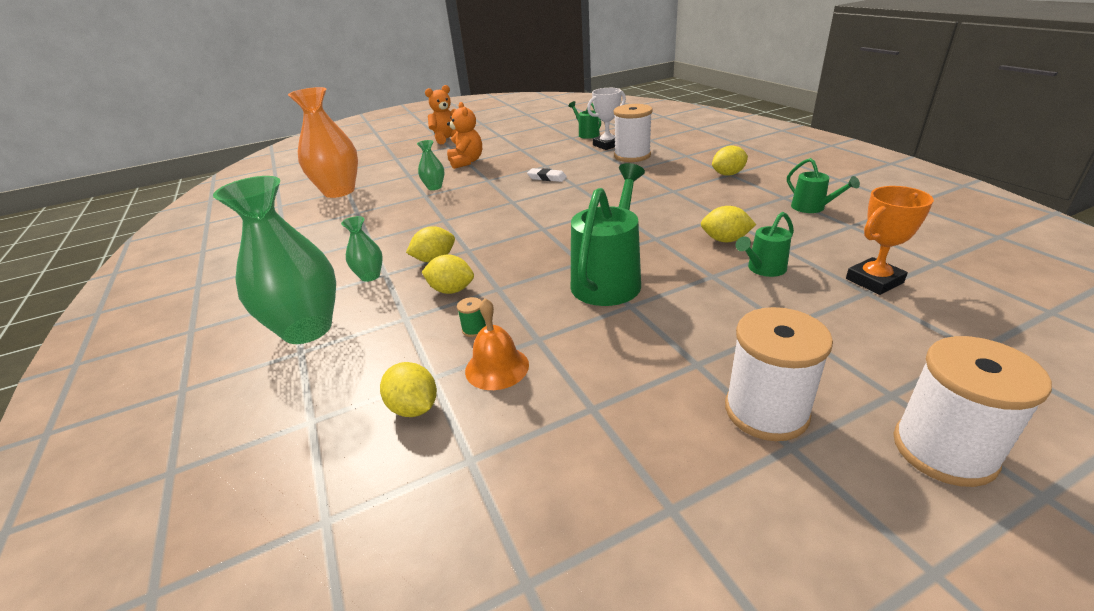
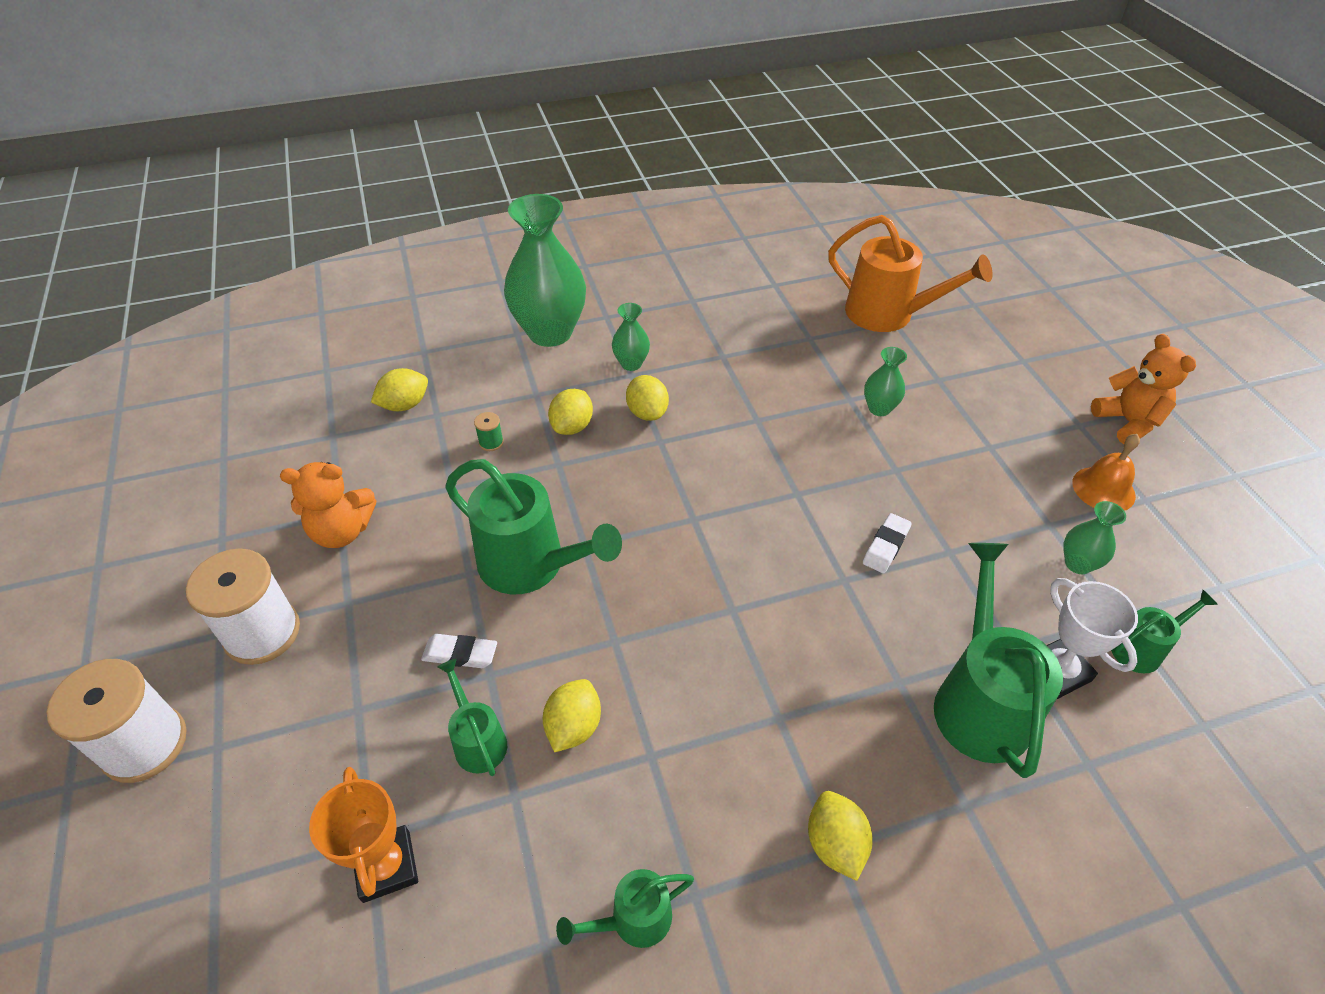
camera: 95 degrees right, 15 degrees up
(339, 191) = (889, 314): orange vase -> orange watering can
(466, 162) = (988, 446): orange teddy bear -> orange teddy bear (342, 531)
(497, 367) = (425, 456): orange bell -> orange bell (1103, 489)
(544, 144) = (1078, 564): none -> green vase
(632, 156) = (979, 700): white spool -> green watering can
(705, 291) = (460, 654): none -> white eraser

